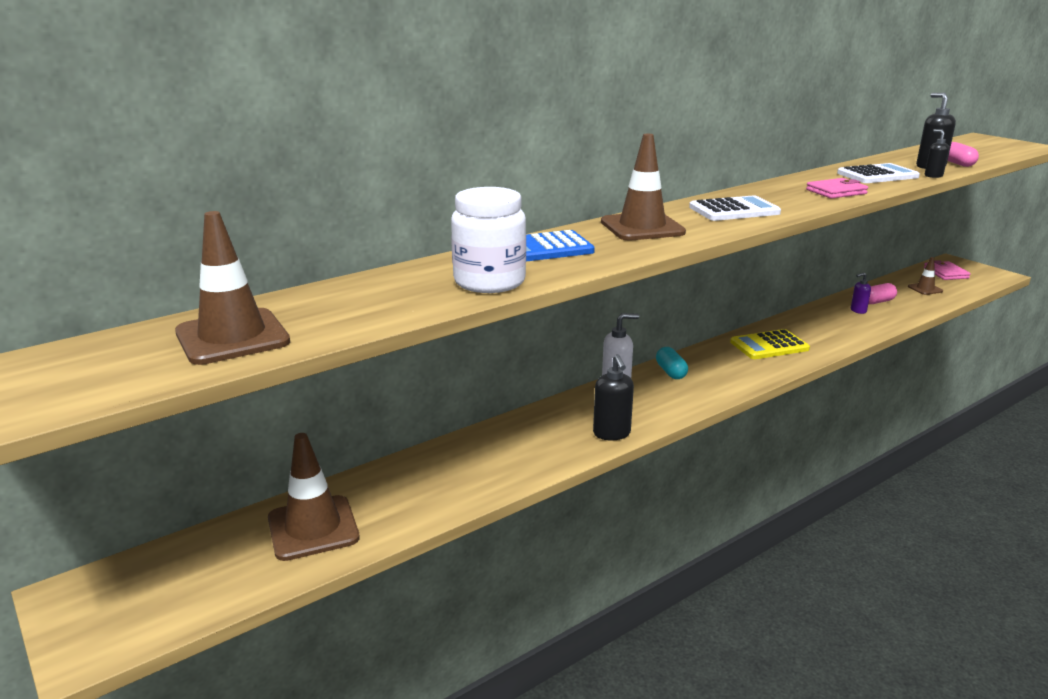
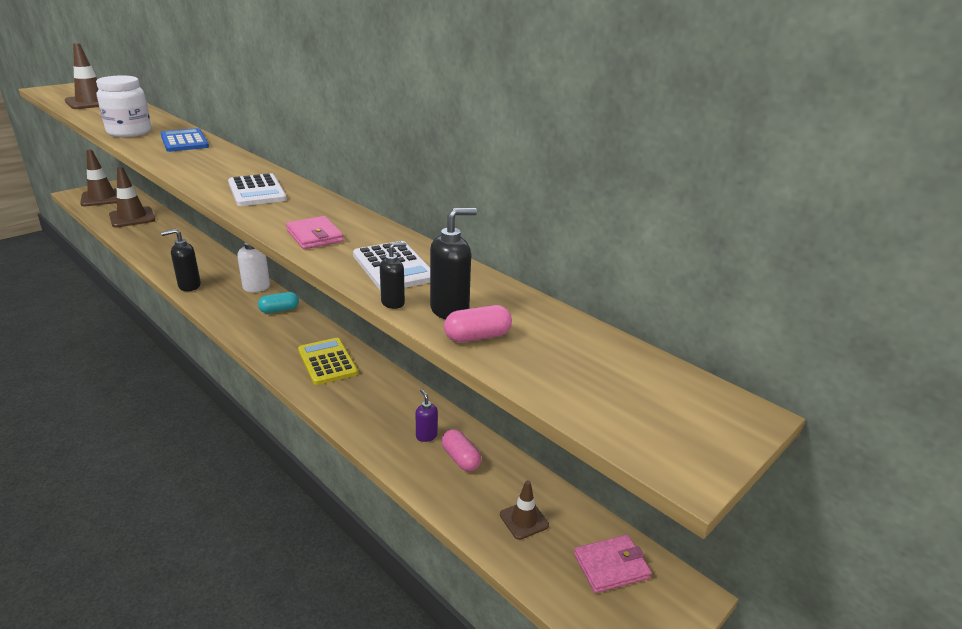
camera: 80 degrees right, 5 degrees up
(642, 227) = (219, 163): brown traffic cone -> brown traffic cone (102, 198)

